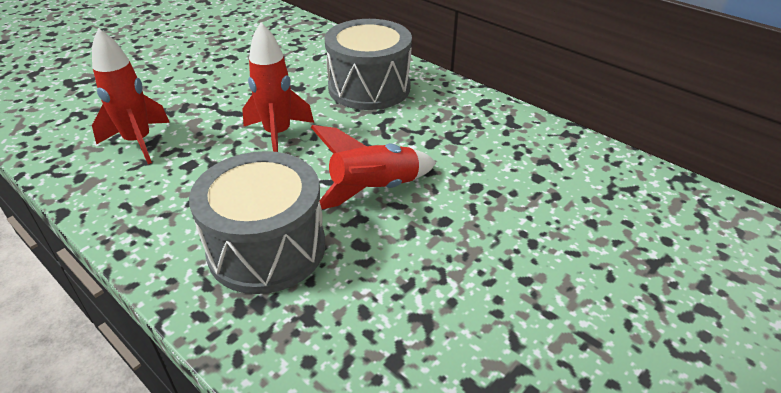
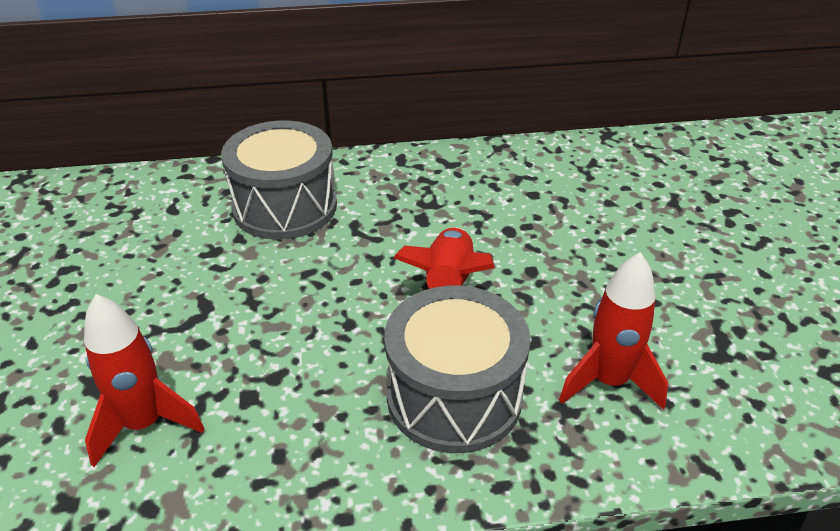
camera: 50 degrees left, 0 degrees up
(278, 135) = (282, 306): red rocket -> red rocket (608, 382)

